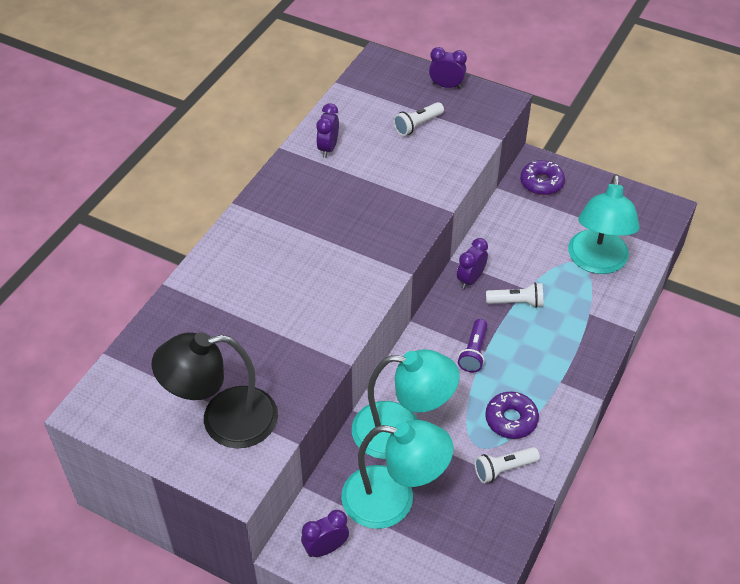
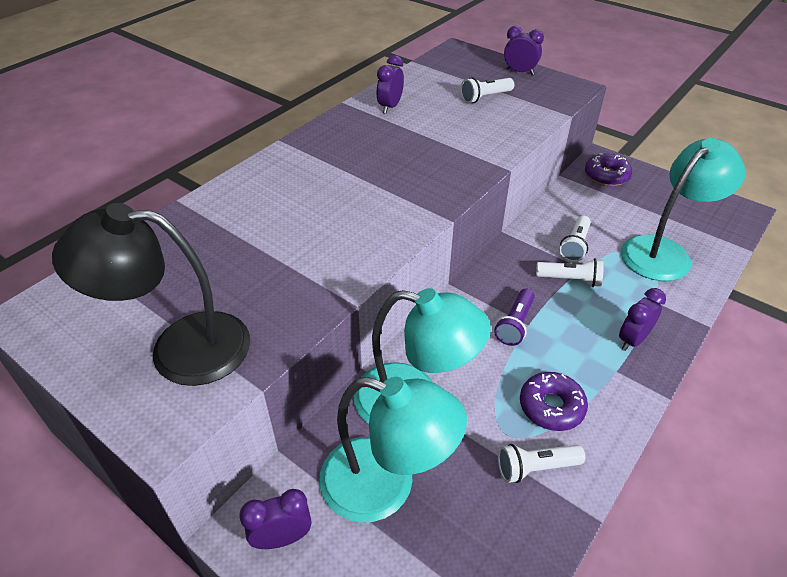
camera: 10 degrees right, 5 degrees down
(470, 279) = (521, 252): purple clock -> purple clock (632, 340)
(518, 266) = (575, 246): none -> white flashlight
(597, 262) = (664, 252): turquoise lamp -> turquoise lamp turned 150 degrees counterclockwise

